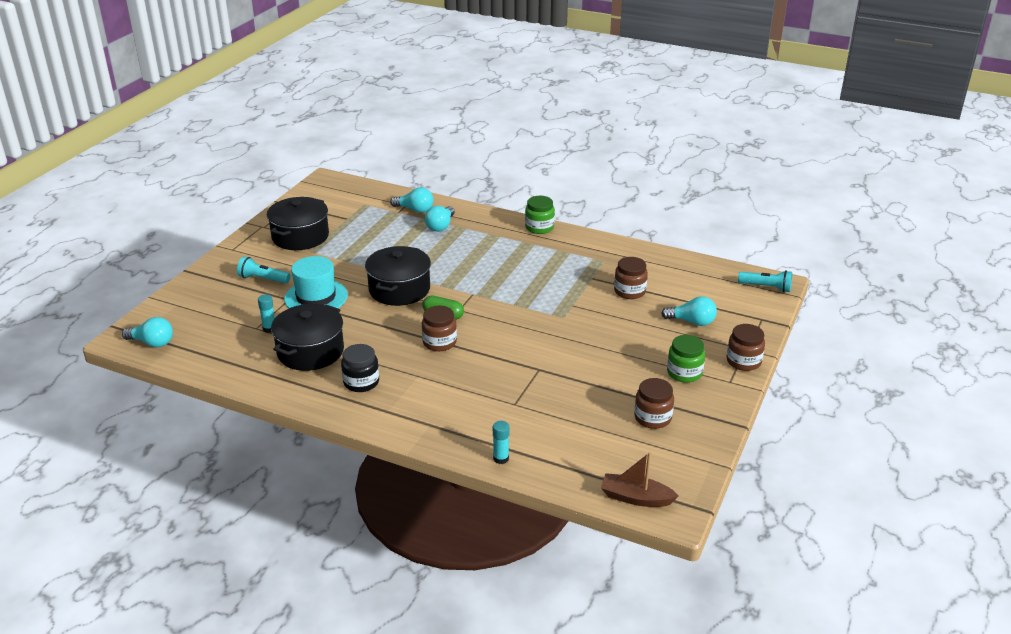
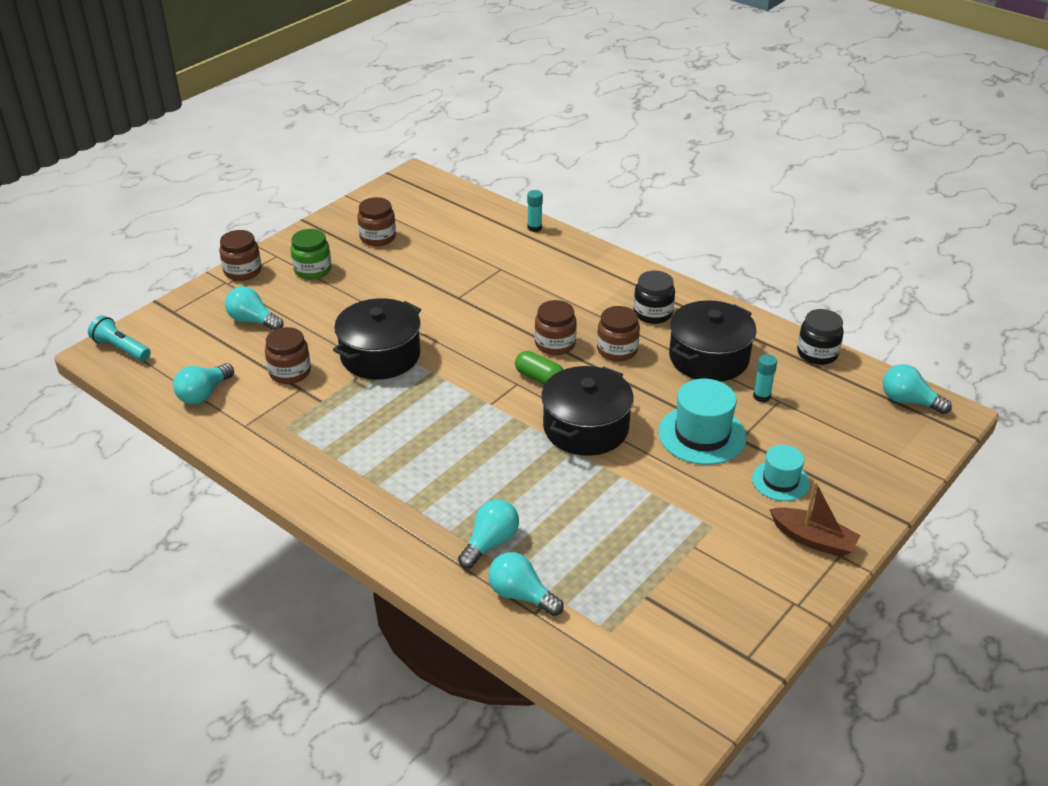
camera: 165 degrees left, 5 degrees up
(217, 369) = (817, 353): none -> black jar
(263, 279) = (780, 481): turquoise flashlight -> turquoise hat
(300, 236) = (728, 564): black pot -> black pot (380, 355)
(387, 345) = (617, 350): none -> brown jar
(539, 227) = (335, 509): green jar -> none
(636, 498) = (437, 187): brown boat -> brown boat (813, 539)
(675, 269) = (204, 394): none -> turquoise light bulb

